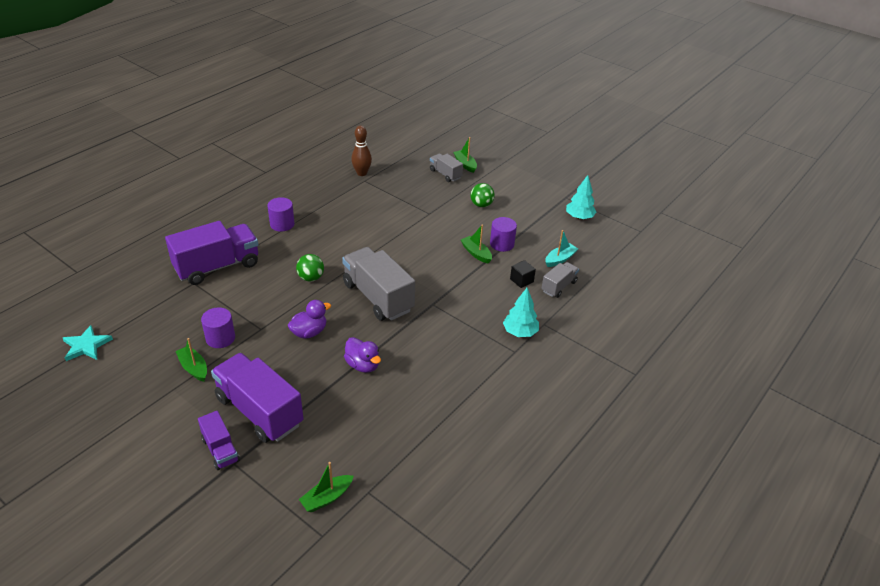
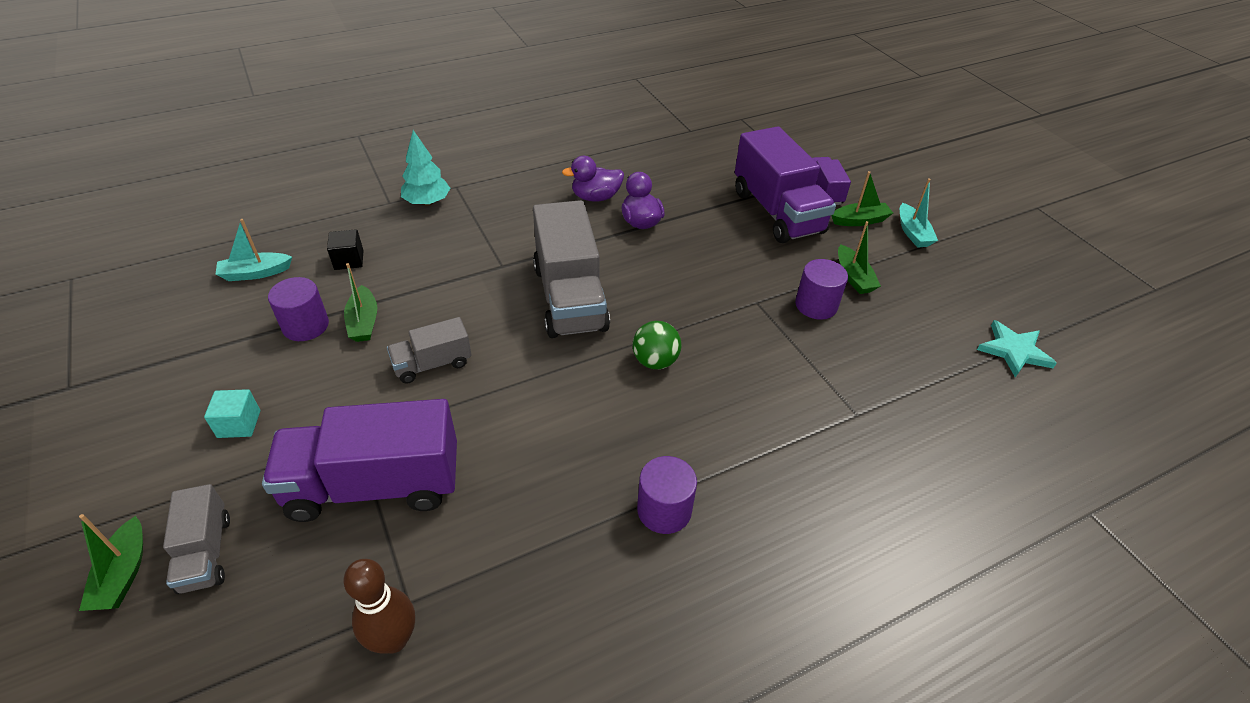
camera: 155 degrees left, 5 degrees up
(141, 427) = (912, 233): none -> turquoise boat
(217, 267) = (813, 437): purple truck -> purple truck (375, 485)
(309, 332) = (691, 278): purple duck -> purple duck (596, 197)
(327, 498) = (728, 136): green boat -> green boat (859, 220)
(481, 205) = (239, 424): green ball -> turquoise cube
(558, 286) = (312, 237): grey truck -> grey truck (432, 364)
(579, 217) = (115, 335): turquoise tree -> none

